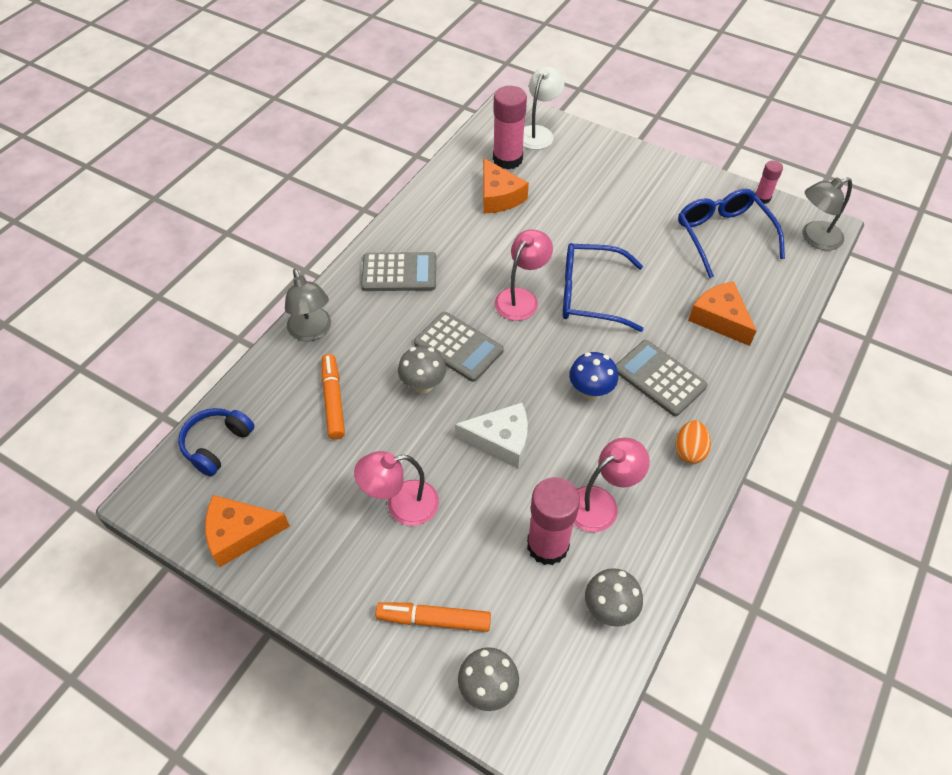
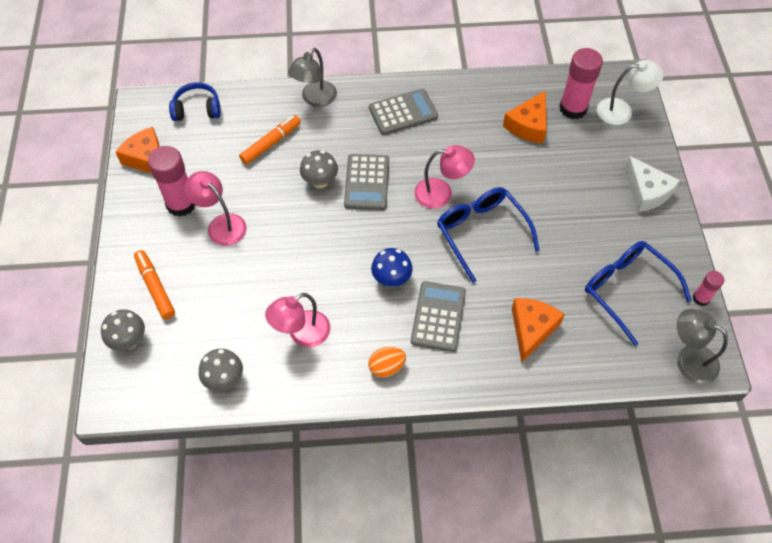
camera: 55 degrees right, 5 degrees up
(399, 273) = (403, 112): grey calculator -> grey calculator turned 75 degrees counterclockwise
(501, 441) = (308, 249): white cheese -> white cheese (646, 192)
(547, 545) = (247, 320): pink glue stick -> pink glue stick (181, 204)
(601, 503) = (302, 334): pink lamp -> pink lamp turned 120 degrees clockwise
(723, 235) = (627, 290): blue glasses -> blue glasses turned 75 degrees counterclockwise

